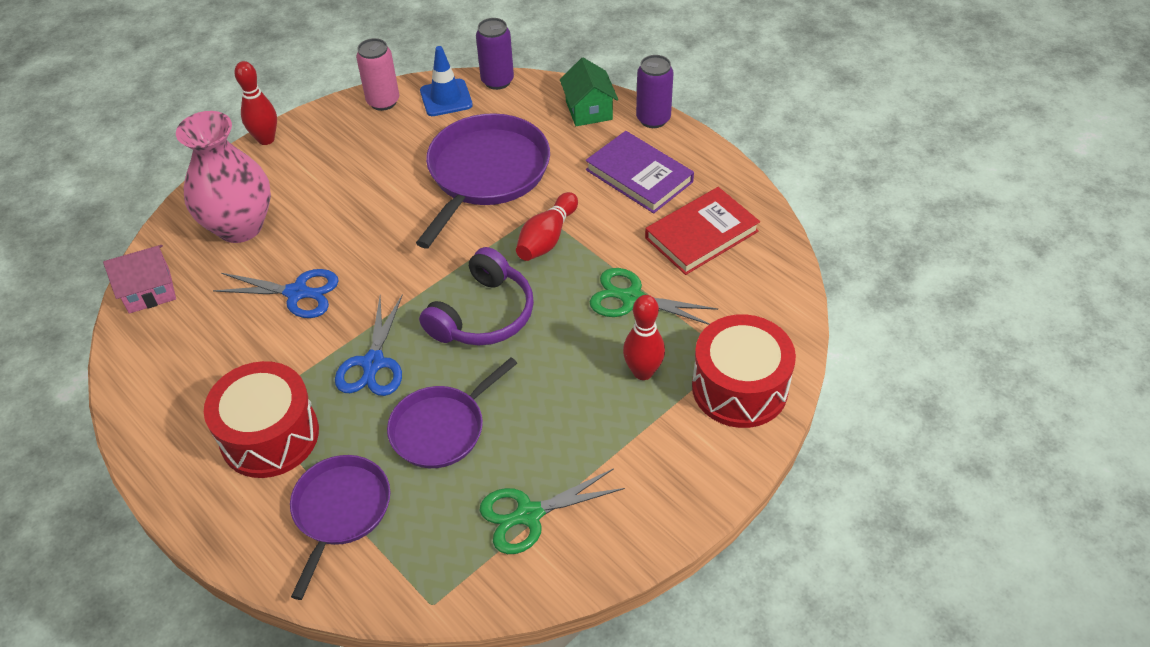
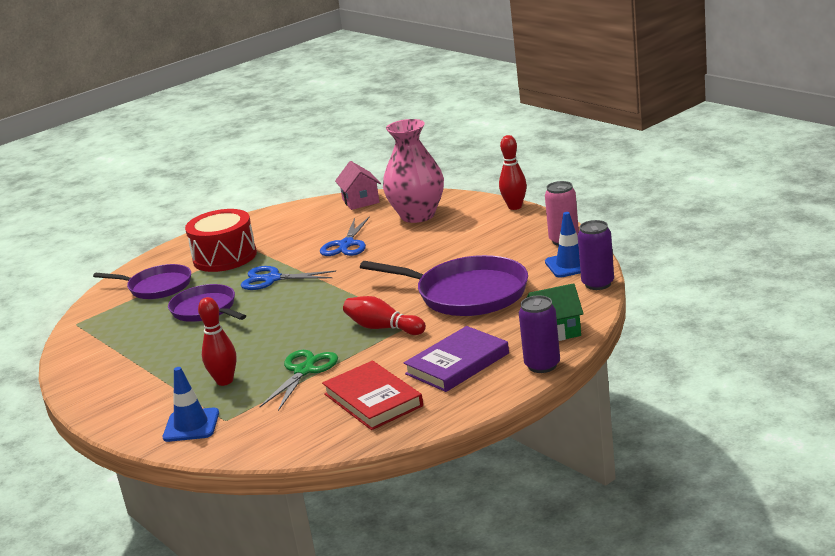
camera: 95 degrees right, 25 degrees down
(483, 314) = (305, 311): purple headphones -> none
(529, 514) = (121, 347): green scissors -> none
(739, 388) = (191, 425): red drum -> blue traffic cone

